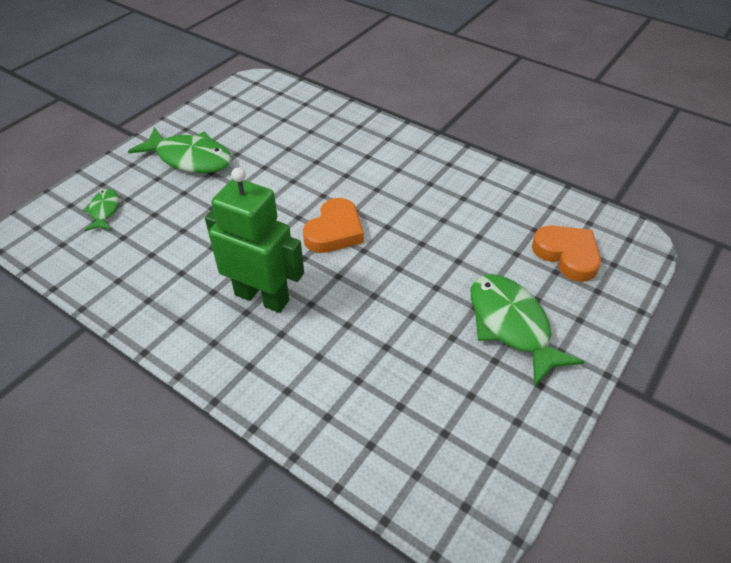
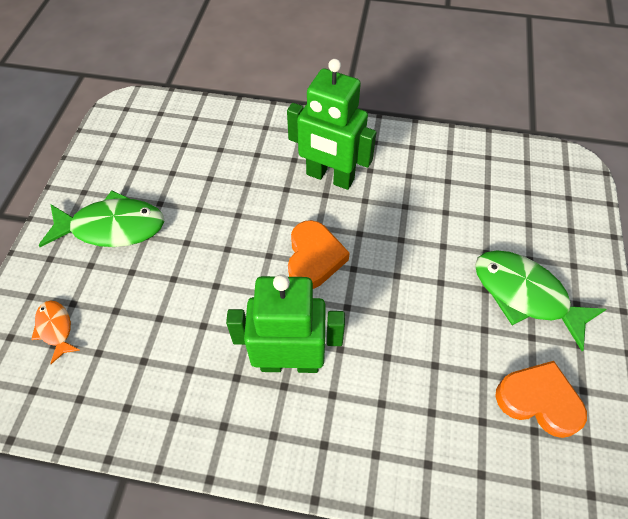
camera: 25 degrees left, 10 degrees up
(104, 211) = (56, 329): green fish -> orange fish
(389, 178) = (330, 177): none -> green robot
(567, 255) = (528, 203): orange heart -> orange heart (538, 400)

